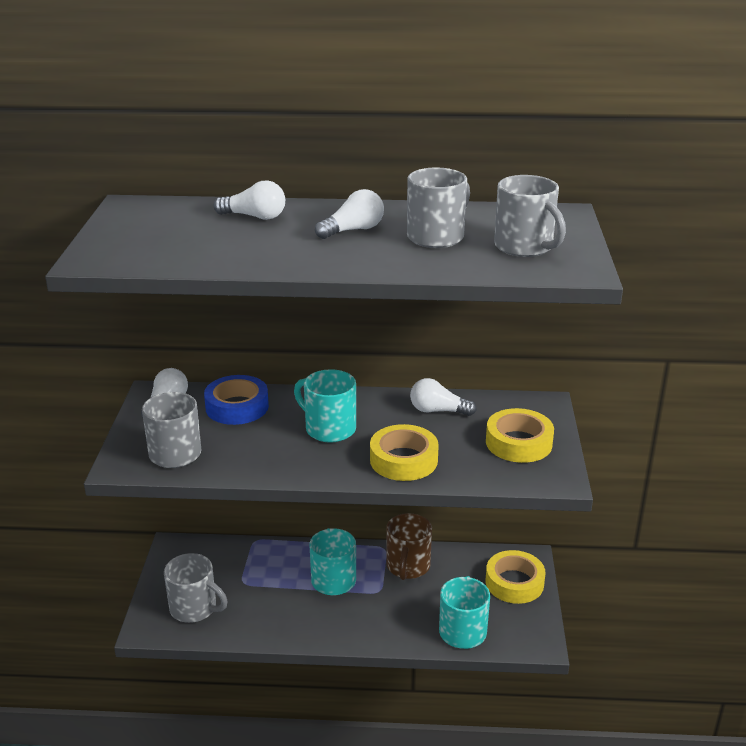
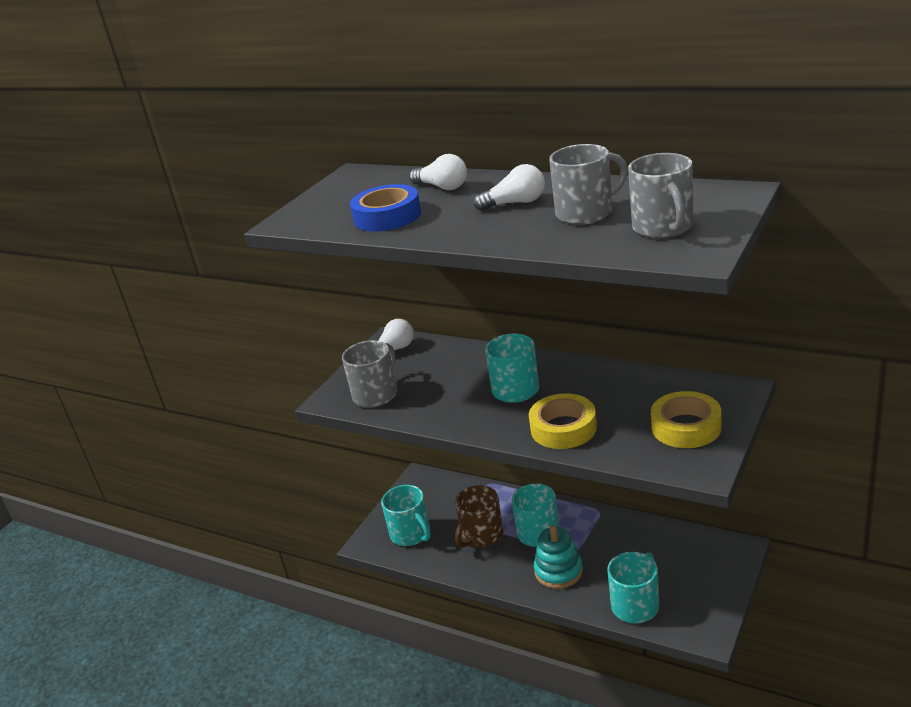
camera: 30 degrees right, 0 degrees up
(194, 608) = (411, 534): grey mug -> turquoise mug
(237, 407) = (448, 359): blue tape -> blue tape (387, 216)
(372, 614) = (558, 571): none -> turquoise stacking toy
(408, 566) = (613, 533): brown mug -> brown mug (481, 536)
(438, 411) = (625, 384): white light bulb -> none
(514, 582) = (711, 569): yellow tape -> none

